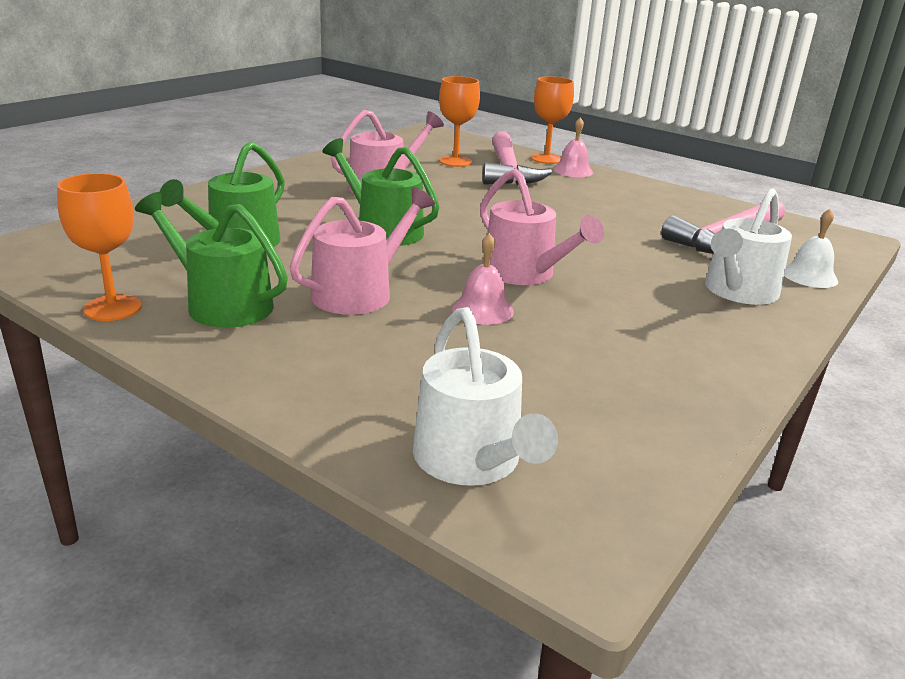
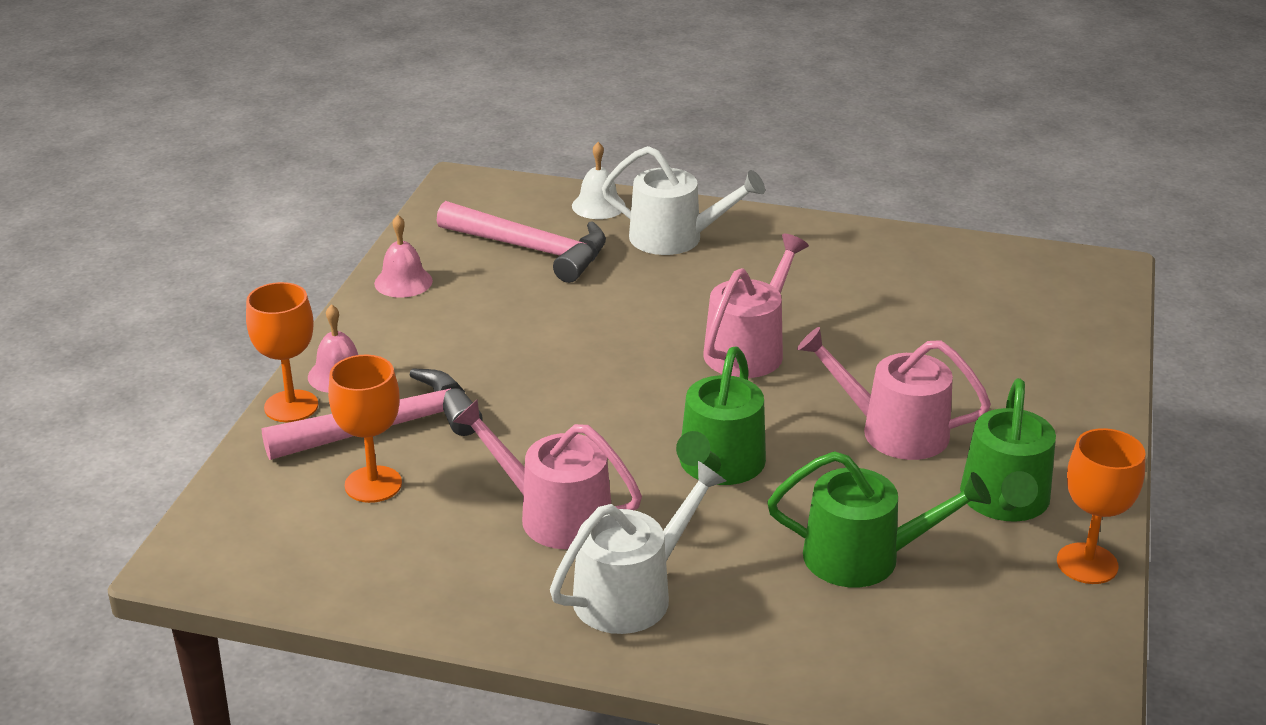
camera: 110 degrees left, 5 degrees up
(472, 460) = (1069, 316): white watering can -> white watering can (631, 593)
(482, 309) = (854, 356): pink bell -> pink bell (403, 282)

